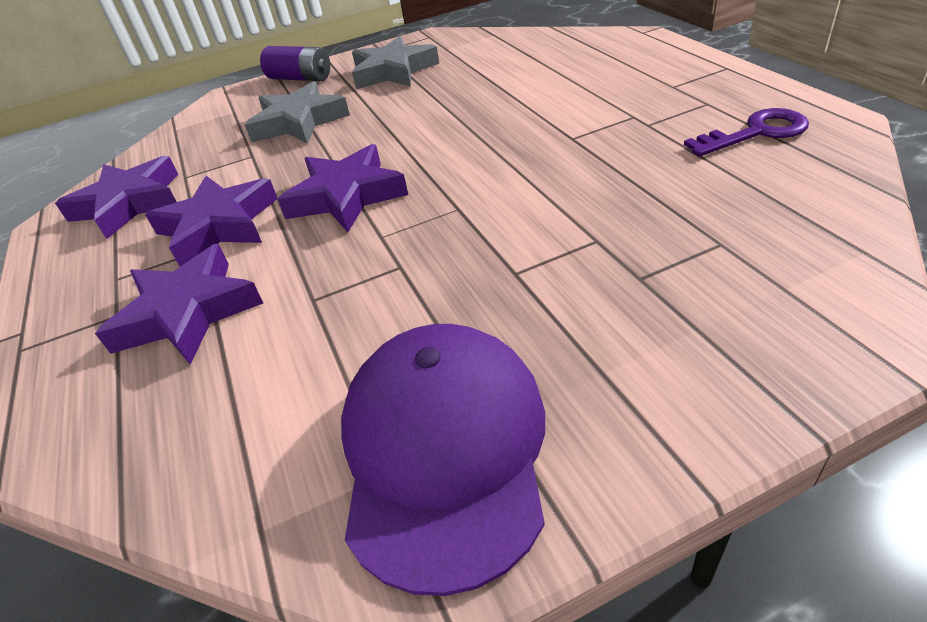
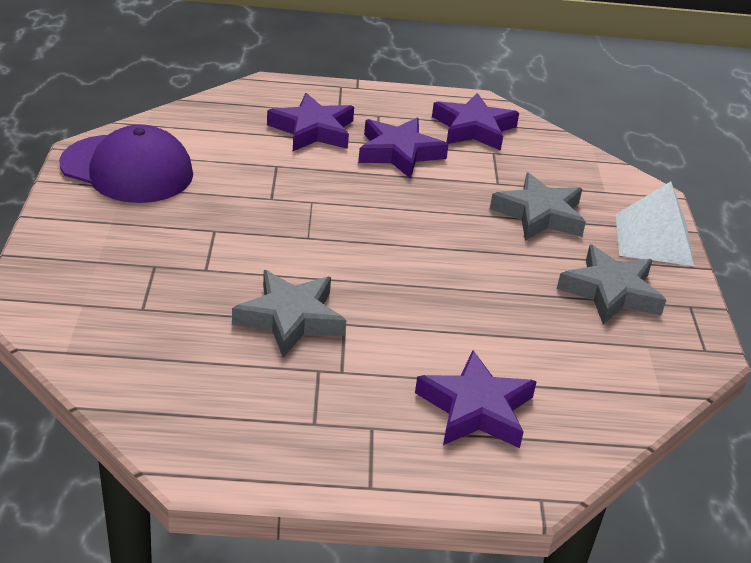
camera: 105 degrees right, 5 degrees down
(300, 78) = (654, 239): purple battery -> white pyramid
(346, 196) = (379, 203): purple star -> purple star (476, 409)
(603, 160) = (290, 318): none -> grey star
(756, 133) = (234, 411): purple key -> none

